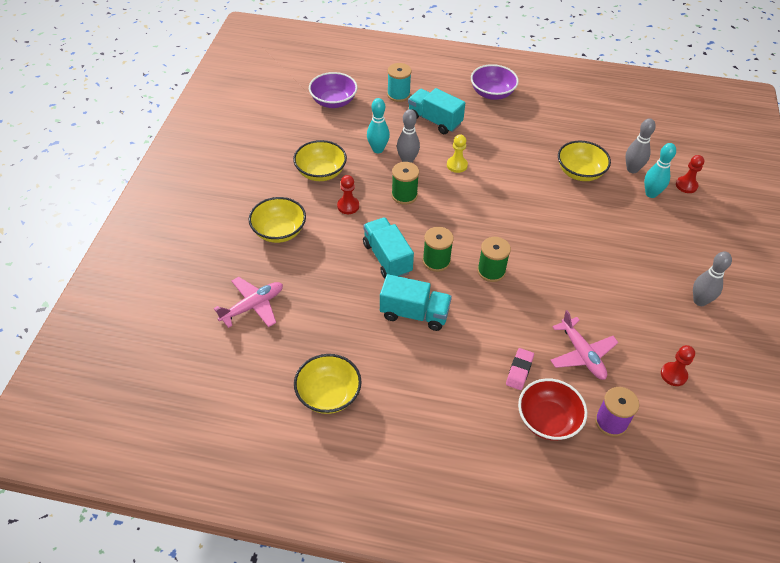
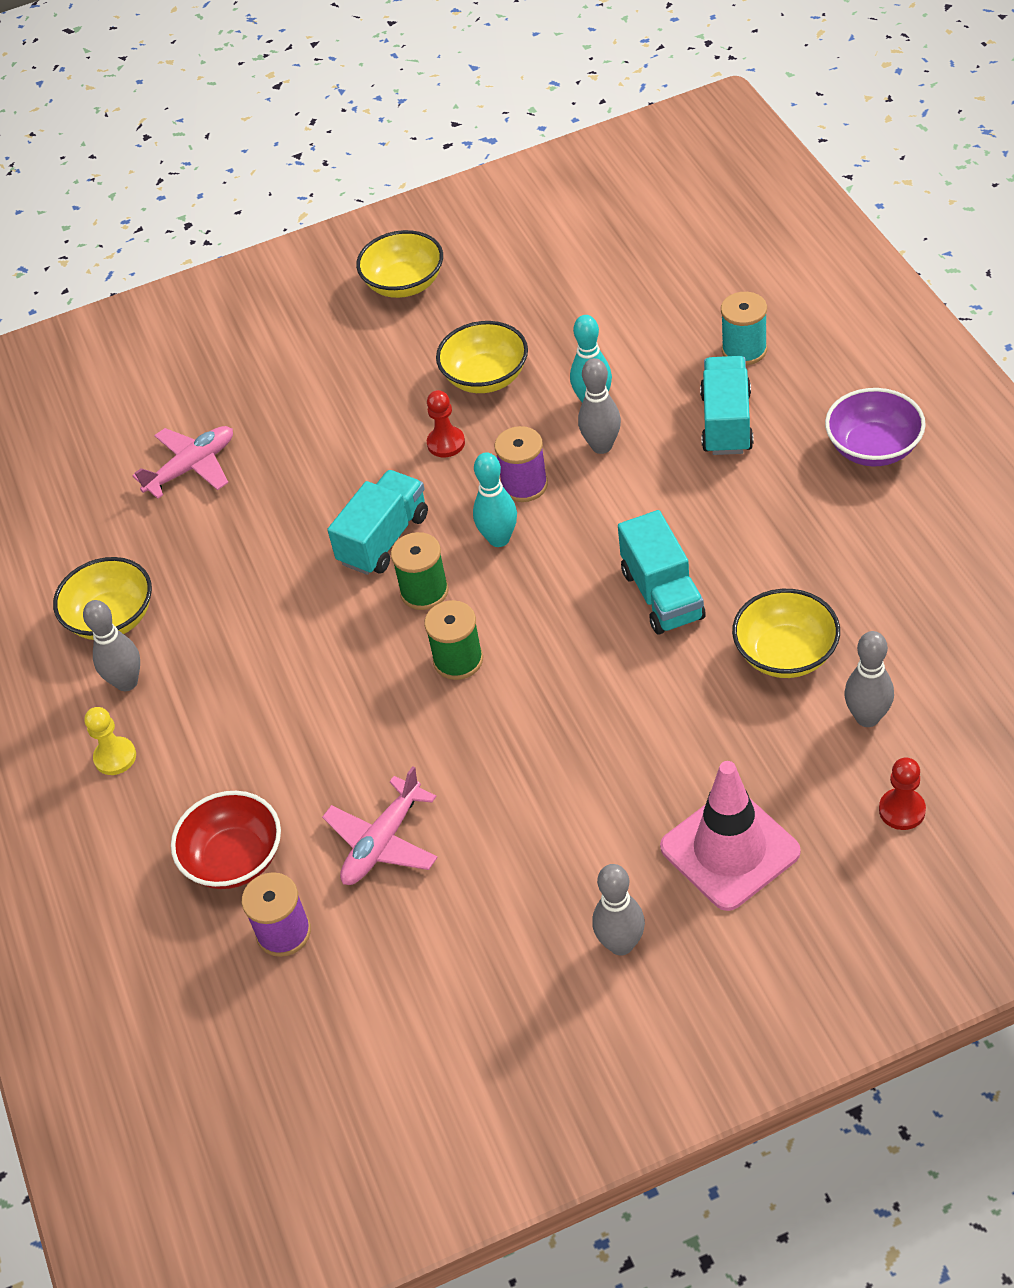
camera: 65 degrees right, 0 degrees up
(253, 306) = (192, 467): pink plane -> pink plane turned 60 degrees counterclockwise
(279, 231) = (336, 410): yellow bowl -> yellow bowl (404, 284)
(333, 101) = (649, 297): purple bowl -> none
(383, 410) = (127, 682): none -> grey bowling pin
(404, 195) = (524, 485): green spool -> purple spool
(414, 314) = (307, 623): turquoise truck -> turquoise truck (662, 595)
(457, 165) = (648, 503): yellow pawn -> yellow pawn (115, 757)
(519, 371) = (296, 786): pink eraser -> none
(651, 194) = (827, 770): turquoise bowling pin -> turquoise bowling pin (499, 539)
(671, 242) = (730, 849): none -> pink traffic cone
(673, 375) = (431, 972): red pawn -> none

